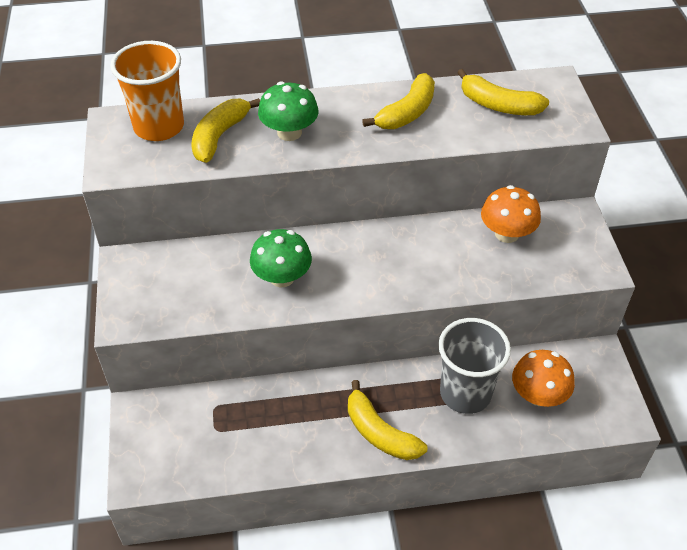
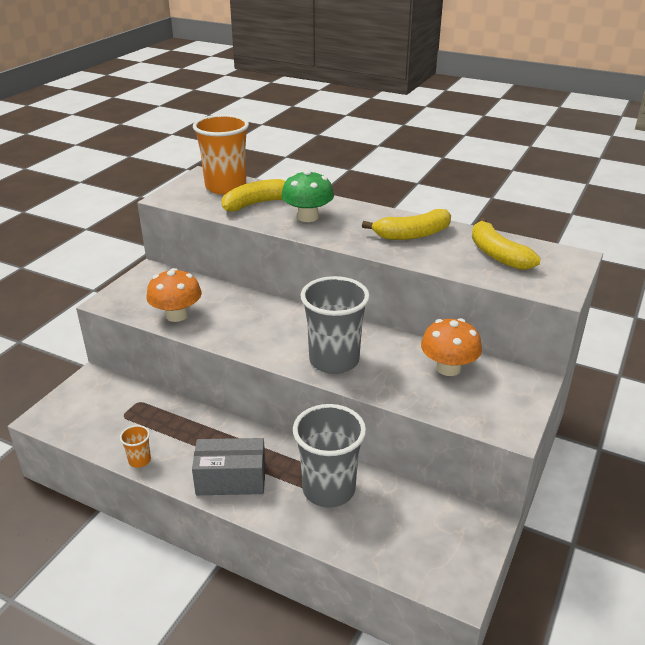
camera: 35 degrees right, 15 degrees down
(281, 464) = (139, 460): none -> orange cup
(282, 277) = (237, 321): green mushroom -> none
(379, 432) = (231, 479): yellow banana -> grey box
(411, 275) = (334, 360): none -> grey cup
(538, 395) = (392, 525): orange mushroom -> orange mushroom (177, 315)

